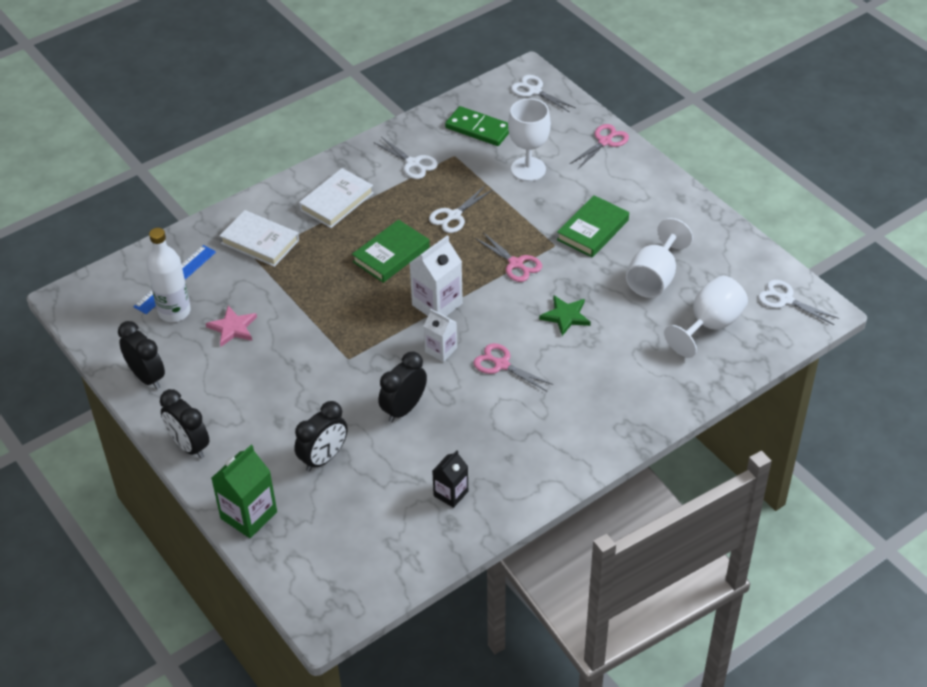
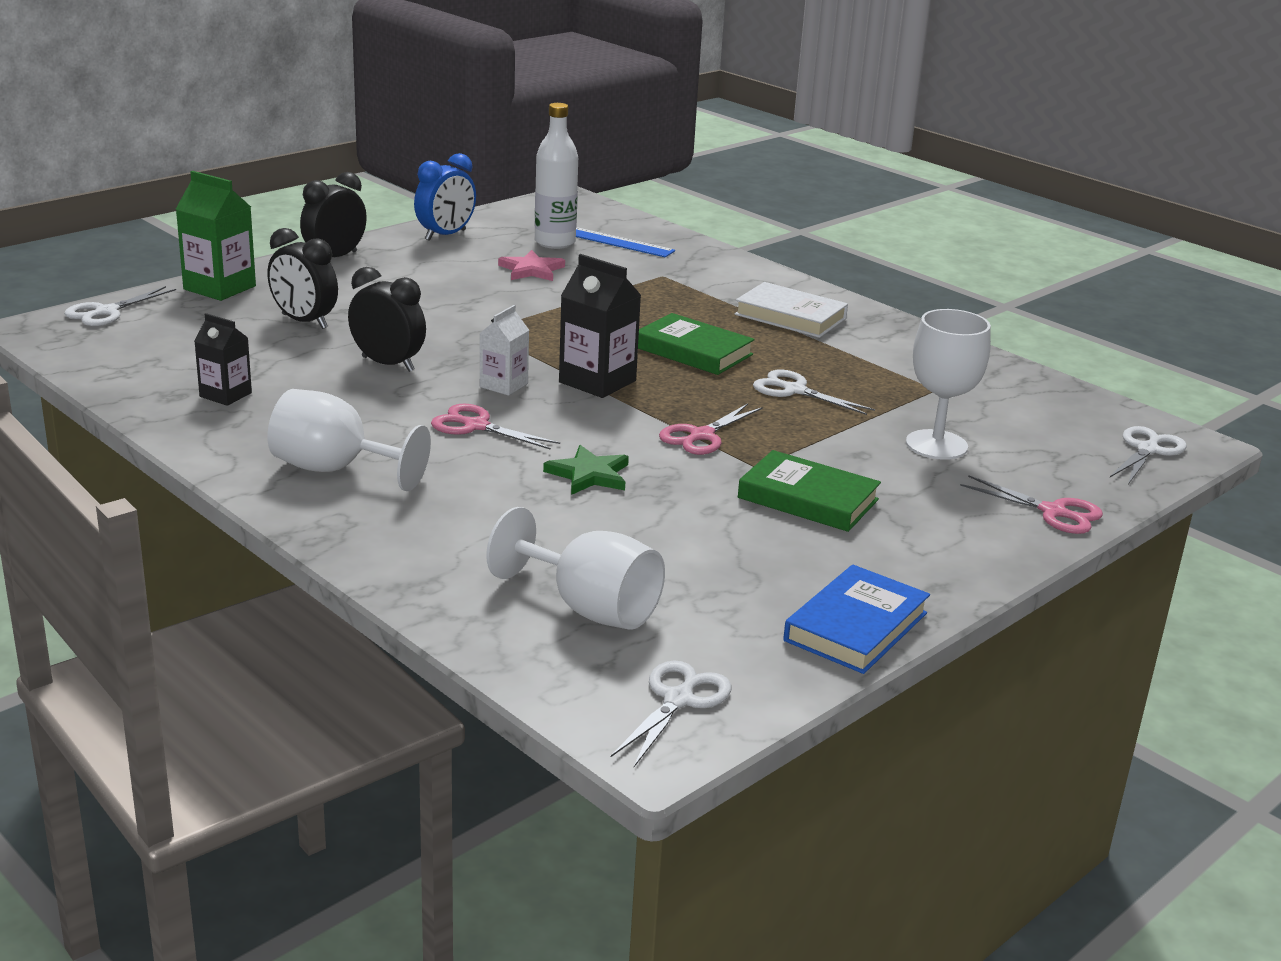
camera: 80 degrees right, 20 degrees down
(147, 377) = (445, 235): black clock -> blue clock
(260, 242) = (692, 278): white book -> none
(413, 163) = (899, 361): white scissors -> white scissors (106, 312)
(437, 304) = (597, 381): white carton -> black carton
(478, 129) = (1013, 406): green domino -> none
(501, 365) = (476, 426): pink scissors -> pink scissors turned 90 degrees counterclockwise
(654, 278) = (702, 554): white goblet -> white goblet (335, 470)
(719, 232) = (855, 627): none -> blue book

